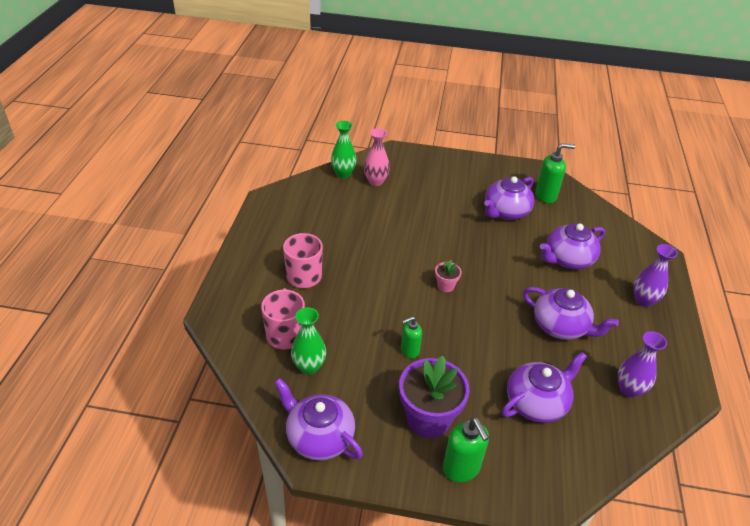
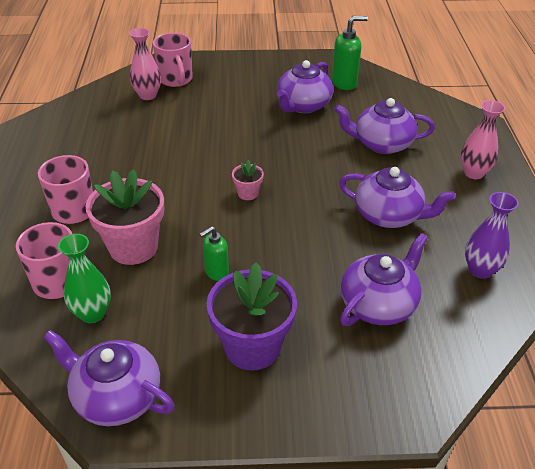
camera: 10 degrees left, 0 degrees up
(343, 174) = (108, 92): green vase -> none
(347, 317) = (133, 247): none -> pink flower pot
(401, 170) = (176, 80): none -> pink mug
(461, 468) = (303, 399): green soap dispenser -> none
(567, 259) = (381, 144): purple teapot -> purple teapot turned 45 degrees clockwise
(643, 300) = (474, 173): purple vase -> pink vase

